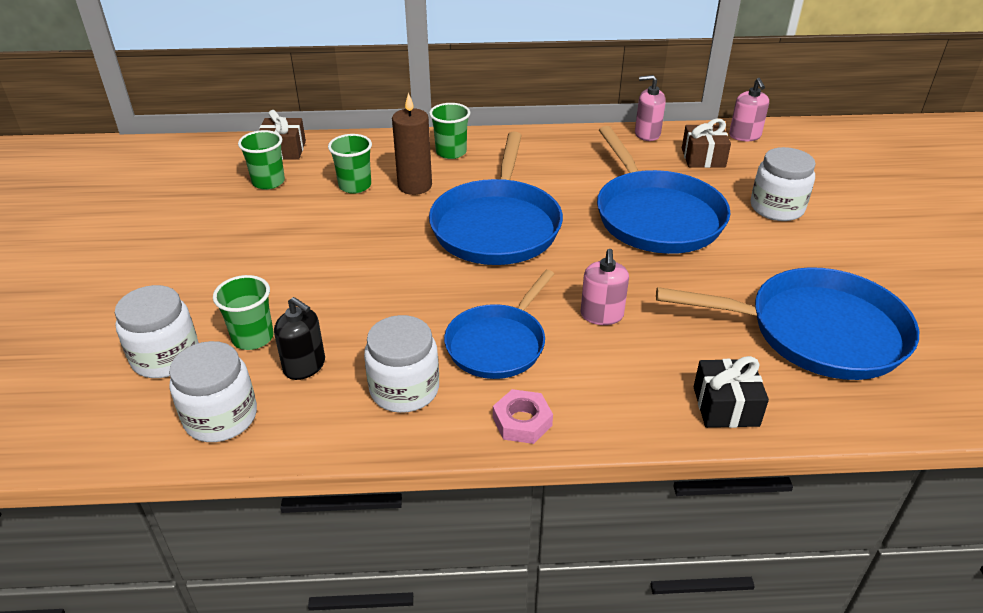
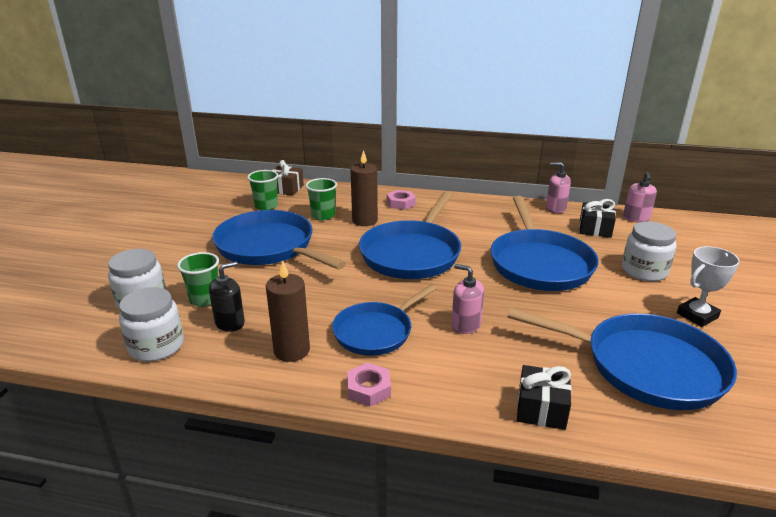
camera: 15 degrees right, 10 degrees down
(302, 245) = (268, 247): none -> blue pan
(304, 366) = (230, 323): black soap dispenser -> black soap dispenser turned 90 degrees counterclockwise
(404, 389) = (291, 350): white jar -> brown candle
(451, 152) = (401, 203): green cup -> pink nut
(601, 315) = (465, 325): pink soap dispenser -> pink soap dispenser turned 105 degrees clockwise
(703, 157) = (595, 229): brown gift -> black gift
(850, 257) = (697, 315): none -> white trophy

